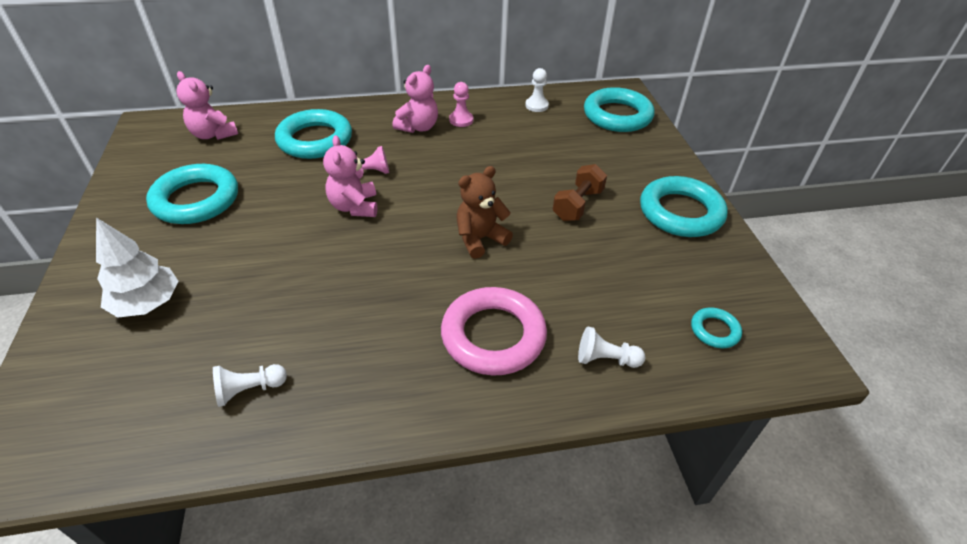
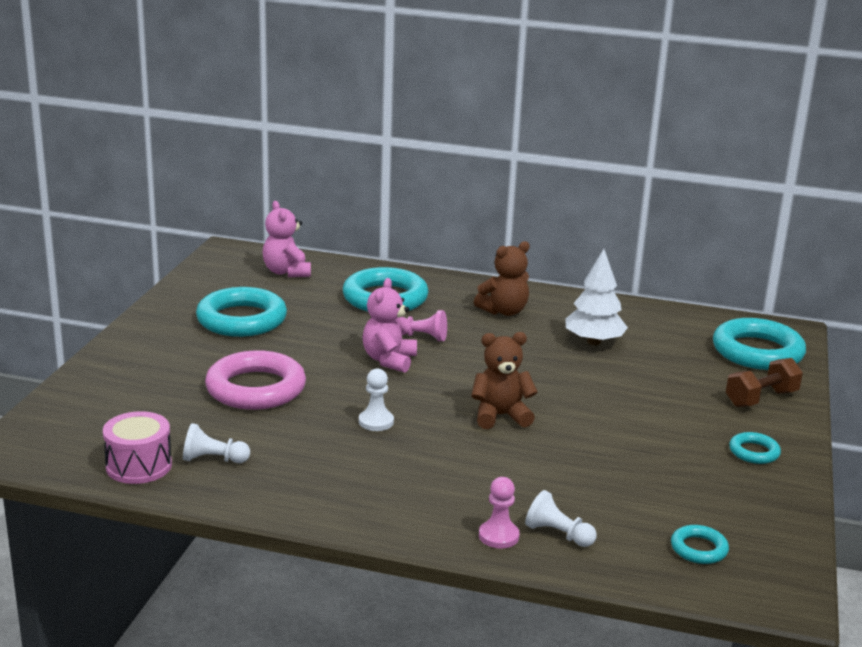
camera: 25 degrees right, 20 degrees down
(147, 303) = (161, 382): white tree -> white tree (594, 342)
(171, 431) = (139, 466): none -> pink drum
(418, 127) = (504, 311): pink teddy bear -> brown teddy bear
(461, 120) = (558, 315): pink pawn -> pink pawn (498, 536)
(493, 336) = (457, 487): pink ring -> pink ring (256, 388)
(536, 105) = (661, 321): white pawn -> white pawn (376, 422)
(577, 205) = (633, 416): brown dumbbell -> brown dumbbell (761, 398)
(680, 212) = (754, 452): turquoise ring -> turquoise ring, size x0.48

